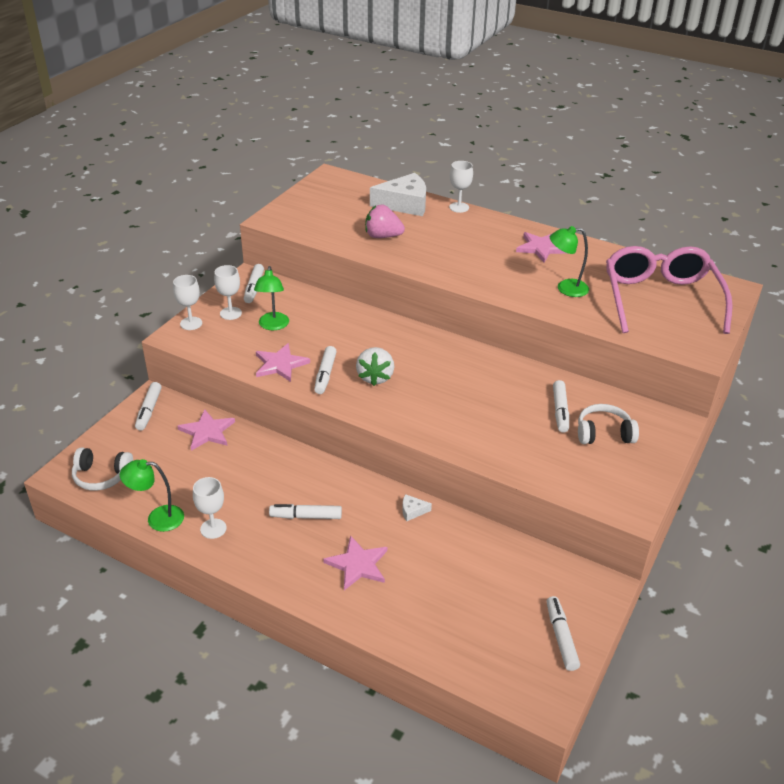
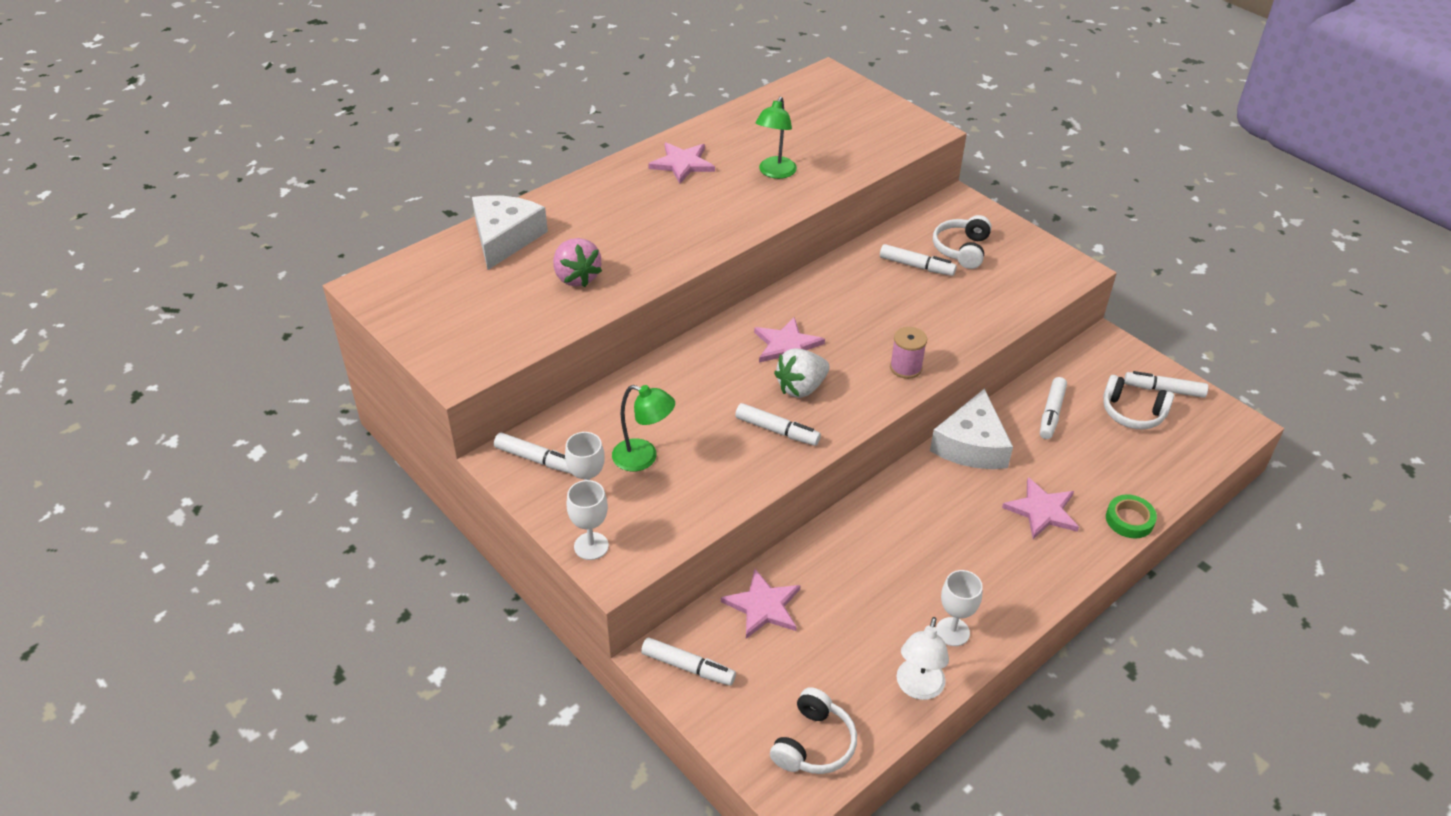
camera: 70 degrees left, 5 degrees up
(157, 518) = (918, 688): green lamp -> white lamp
(280, 364) = (736, 468): pink star -> pink star (787, 345)
(306, 516) = (955, 538): white marker -> white marker (1051, 413)
(372, 625) = (1129, 520): none -> green tape
(375, 377) = (801, 388): white strawberry -> white strawberry turned 120 degrees clockwise
(382, 236) = (576, 277): pink strawberry -> pink strawberry turned 60 degrees counterclockwise
(412, 511) = (971, 445): white cheese -> white cheese, size x2.46
(428, 424) = (905, 368): none -> pink spool
(459, 207) = (546, 197): white goblet -> none
(513, 615) = (1132, 413): none -> white headphones
(660, 299) = (826, 121): pink glasses -> none

